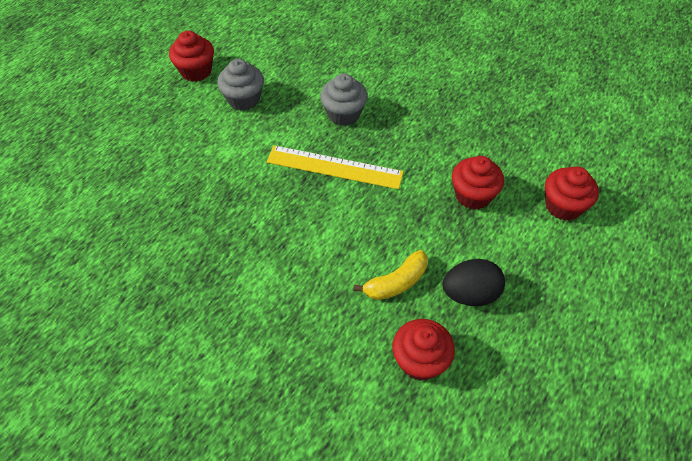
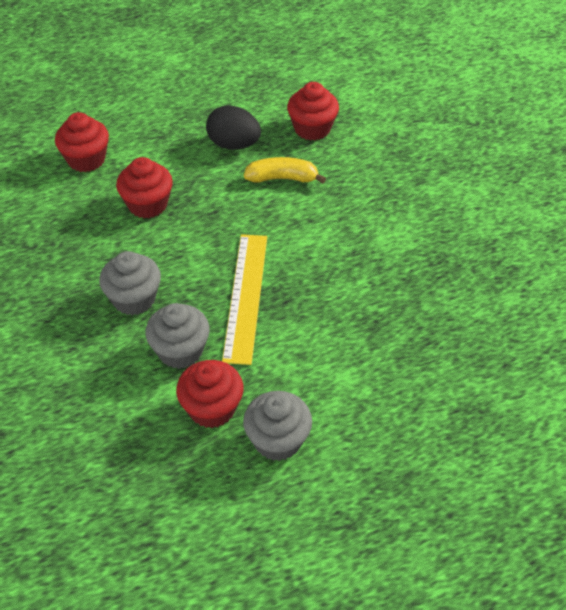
camera: 145 degrees left, 5 degrees down
(196, 71) = (309, 529): red cupcake -> red cupcake (212, 408)
(334, 167) = (246, 296): yellow ruler -> yellow ruler turned 45 degrees clockwise
(404, 127) = (134, 299): none -> grey cupcake

